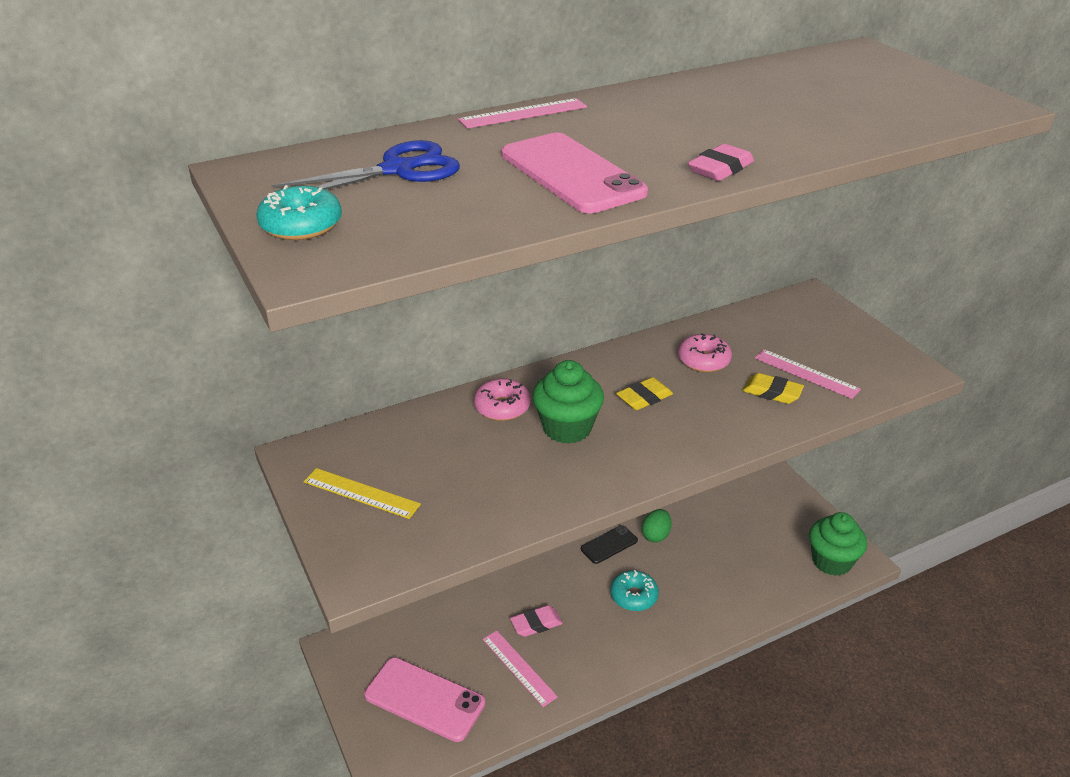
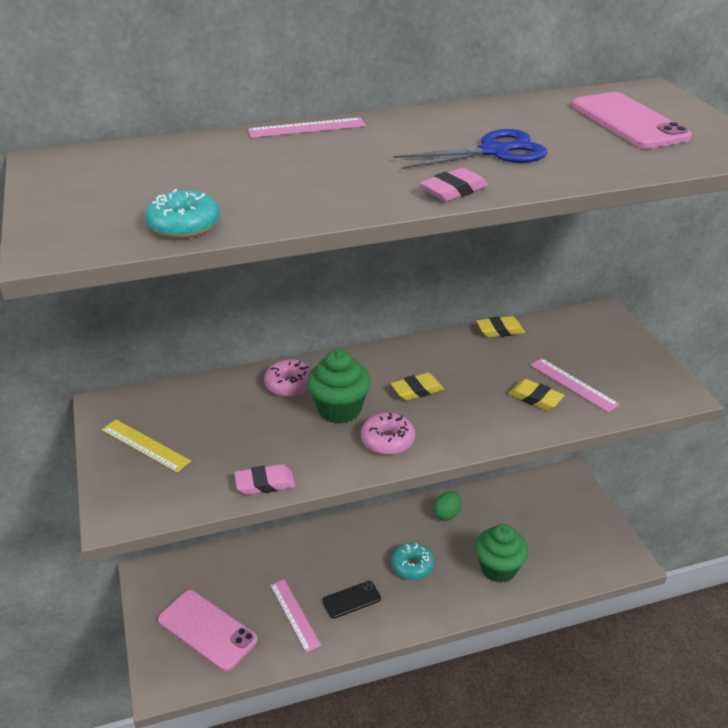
camera: 10 degrees right, 0 degrees up
(301, 225) = (66, 211): turquoise donut -> turquoise donut (184, 225)
(398, 170) = (172, 170): blue scissors -> blue scissors (494, 152)
(536, 624) = (320, 578): pink eraser -> pink eraser (265, 483)
(571, 174) = (318, 184): pink phone -> pink phone (628, 121)
(609, 545) = (402, 517): black phone -> black phone (351, 600)
(703, 360) = (482, 362): pink donut -> pink donut (387, 440)
(710, 324) = (500, 330): none -> yellow eraser
(831, 561) = (602, 559): green cupcake -> green cupcake (498, 568)

